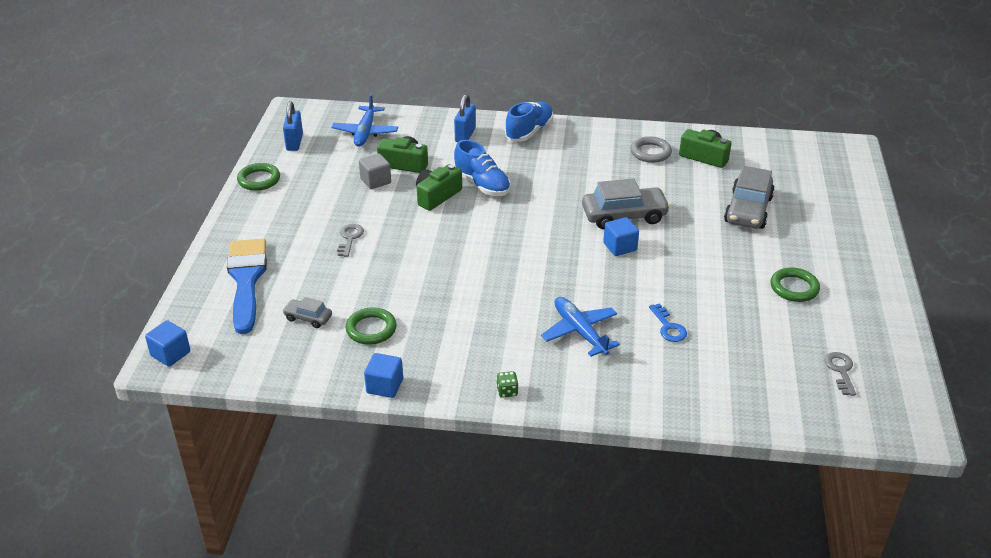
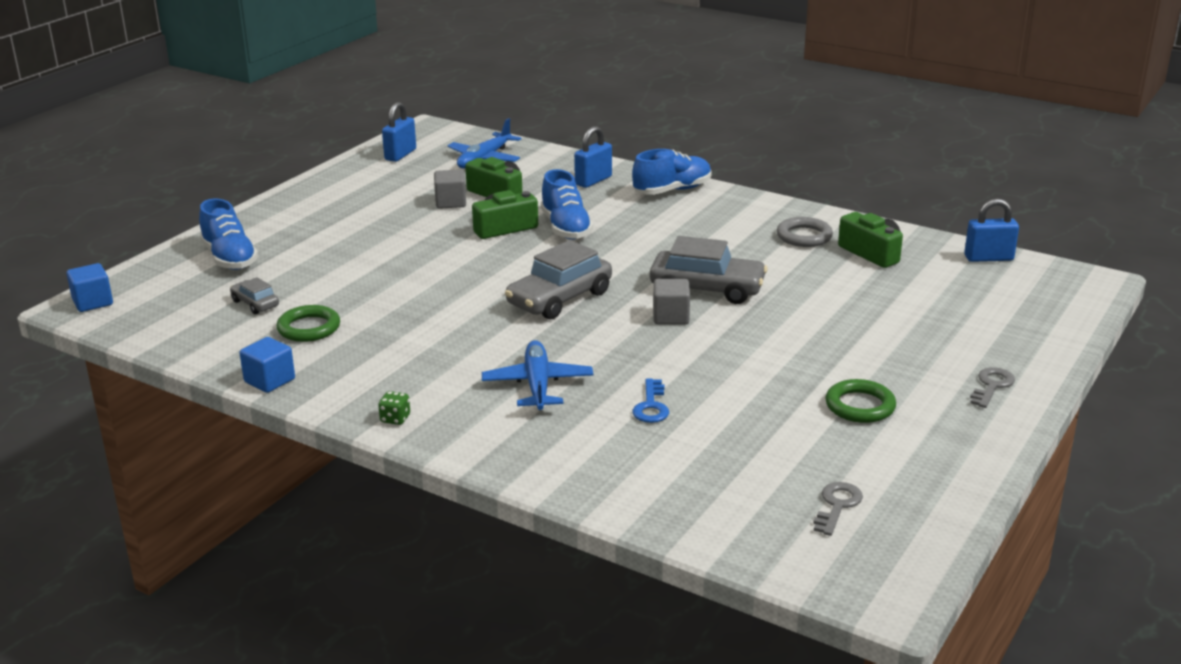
camera: 25 degrees right, 10 degrees down
(246, 279) = (229, 258): blue brush -> blue shoe
(259, 180) = (331, 179): green ring -> none
(350, 238) = (370, 246): grey key -> grey key (992, 386)
(620, 247) = (671, 317): blue cube -> grey cube
(748, 210) = (877, 316): grey car -> grey car (559, 299)
(778, 143) = (988, 258): none -> blue padlock

